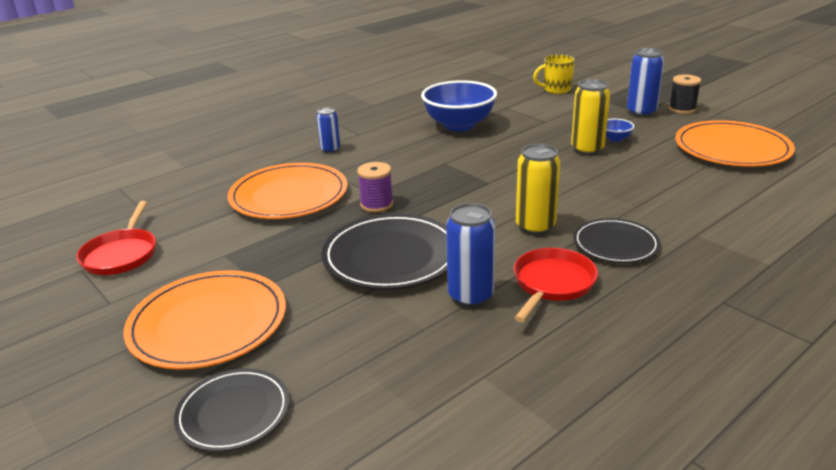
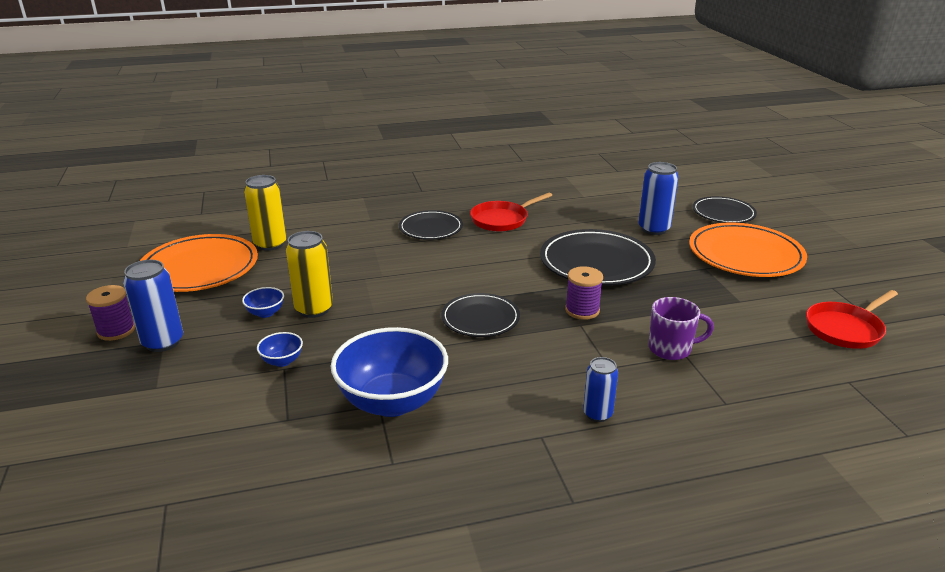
camera: 155 degrees left, 0 degrees up
(121, 254) = (845, 329): red pan -> red pan turned 150 degrees counterclockwise
(289, 196) = (671, 349): orange plate -> purple mug
(456, 176) = (480, 318): none -> black plate
(470, 296) = (559, 226): blue can -> blue can (654, 229)
(535, 226) = (467, 253): yellow can -> yellow can (270, 244)
(552, 123) = (282, 361): none -> blue bowl
(556, 89) = (158, 436): yellow mug -> none
(682, 109) = (116, 330): black spool -> purple spool

